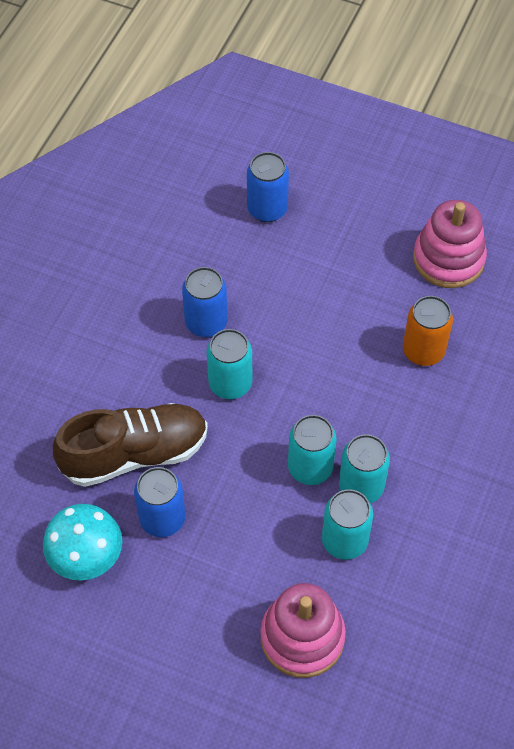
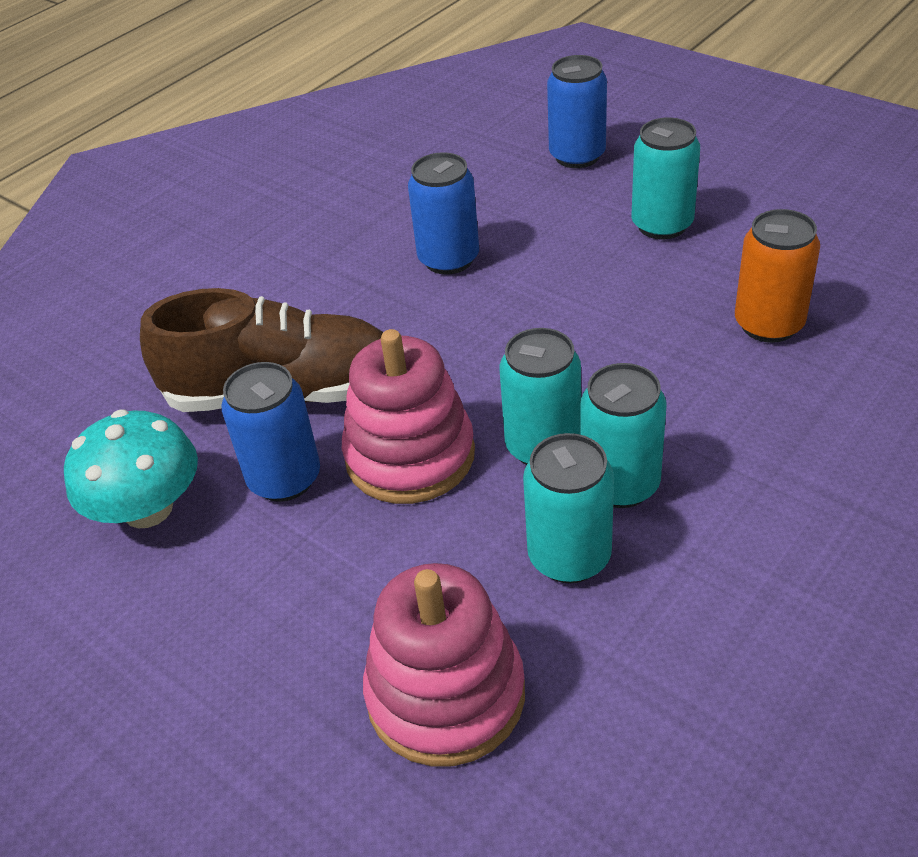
camera: 20 degrees right, 15 degrees down
(230, 383) = (456, 329): turquoise can -> turquoise can (662, 225)
(448, 259) = (831, 226): pink stacking toy -> pink stacking toy (410, 456)

